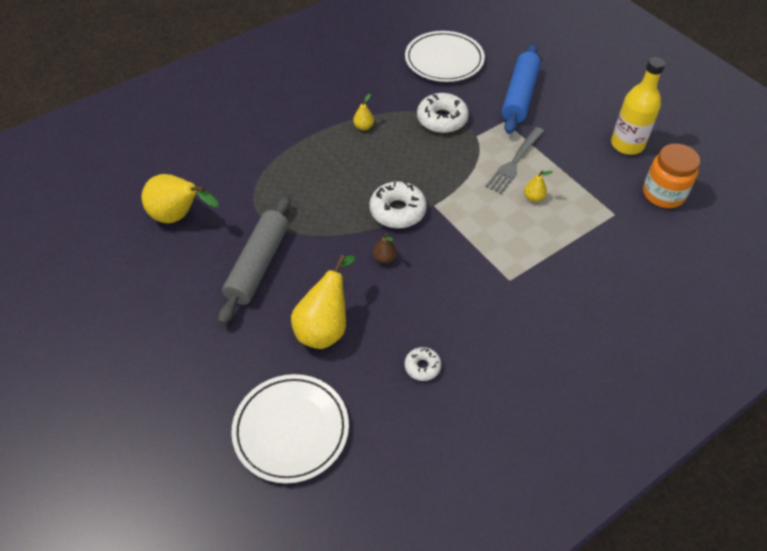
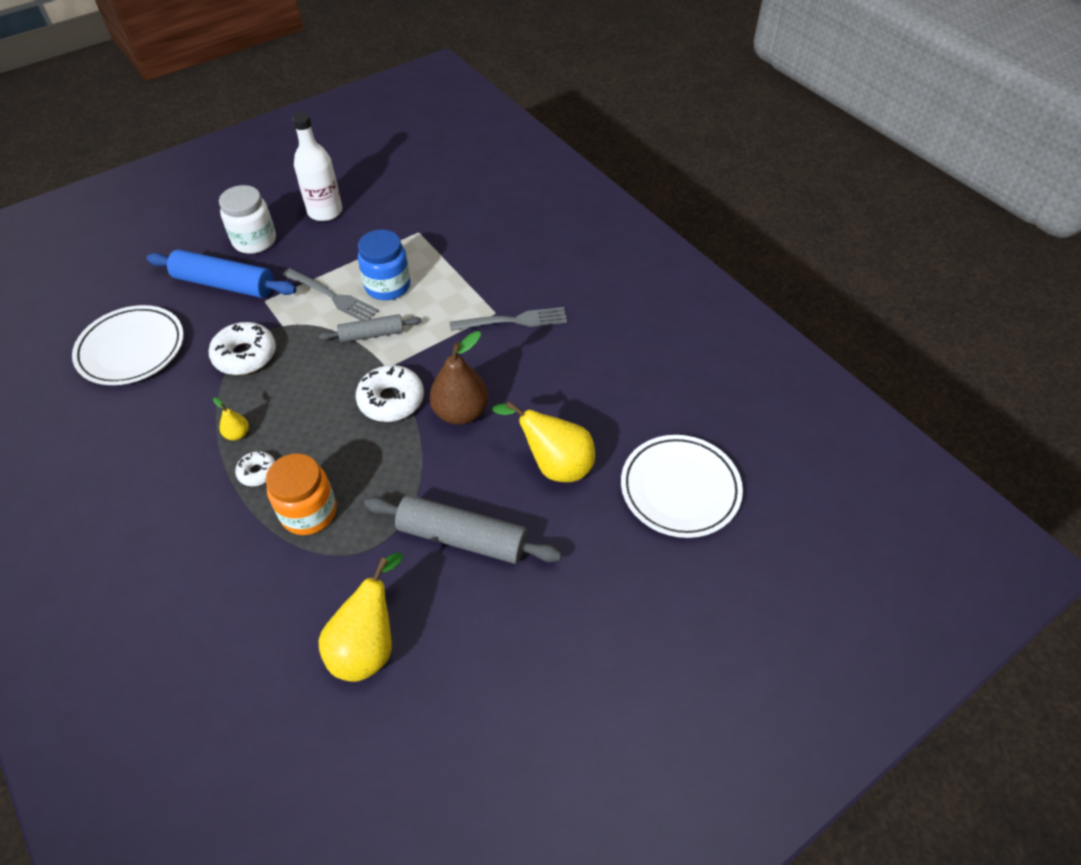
camera: 90 degrees left, 0 degrees up
(384, 258) = (461, 412): brown pear -> brown pear, size x2.12
(422, 366) = (599, 382): white donut -> white donut (257, 472)
(471, 192) = (372, 334): none -> grey rolling pin
(500, 295) = (514, 321): none -> grey fork
(533, 197) = (388, 286): yellow pear -> blue jar
(576, 105) = (254, 241): none -> white jar
(627, 144) = (325, 211): yellow bottle -> white bottle
(663, 194) = (397, 197): orange jar -> orange jar (309, 512)

